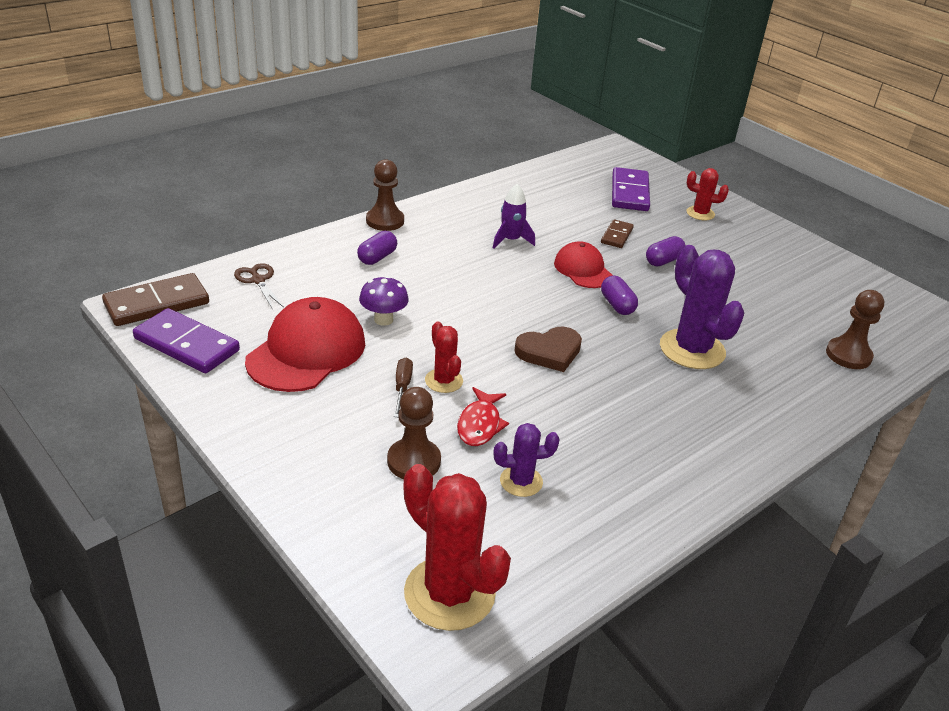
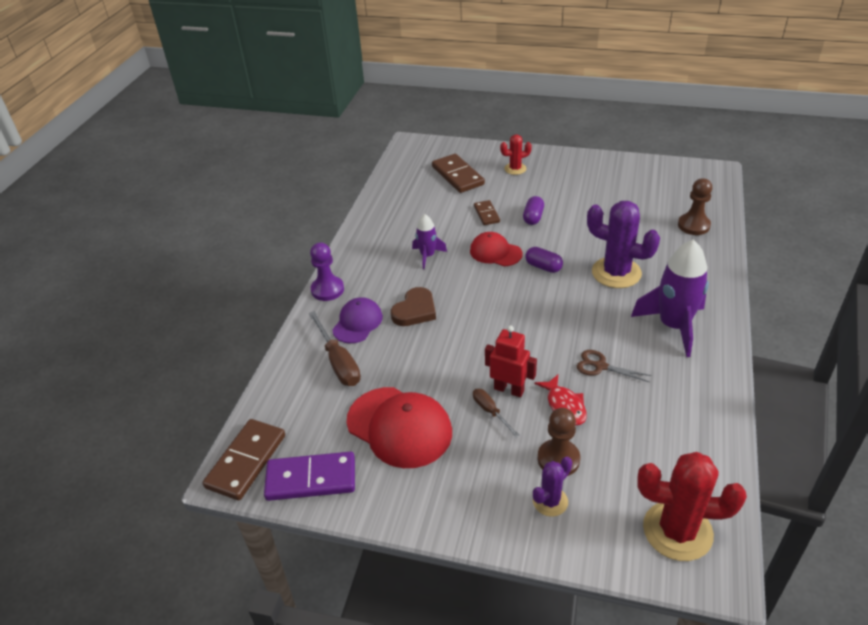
camera: 30 degrees left, 5 degrees up
(258, 280) = (297, 393): brown scissors -> brown scissors (600, 366)
(306, 351) = (399, 427): red cap -> red cap turned 135 degrees clockwise
(321, 277) = (338, 362): none -> brown screwdriver
(377, 257) = (357, 323): purple capsule -> purple cap
(383, 320) = (419, 369): purple mushroom -> none
(385, 221) = (327, 290): brown pawn -> purple pawn
(444, 381) = (509, 389): red cactus -> red robot
(521, 481) = (630, 428): purple cactus -> purple cactus (550, 501)
(549, 352) = (544, 326): brown heart -> brown heart (415, 310)
(629, 193) = (457, 176): purple domino -> brown domino
(694, 427) = (673, 326): none -> purple rocket

